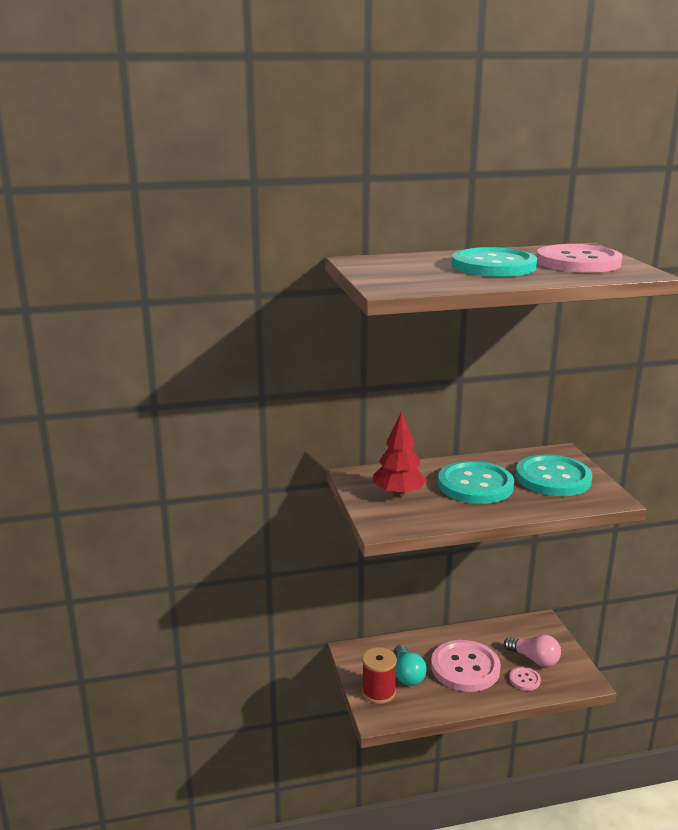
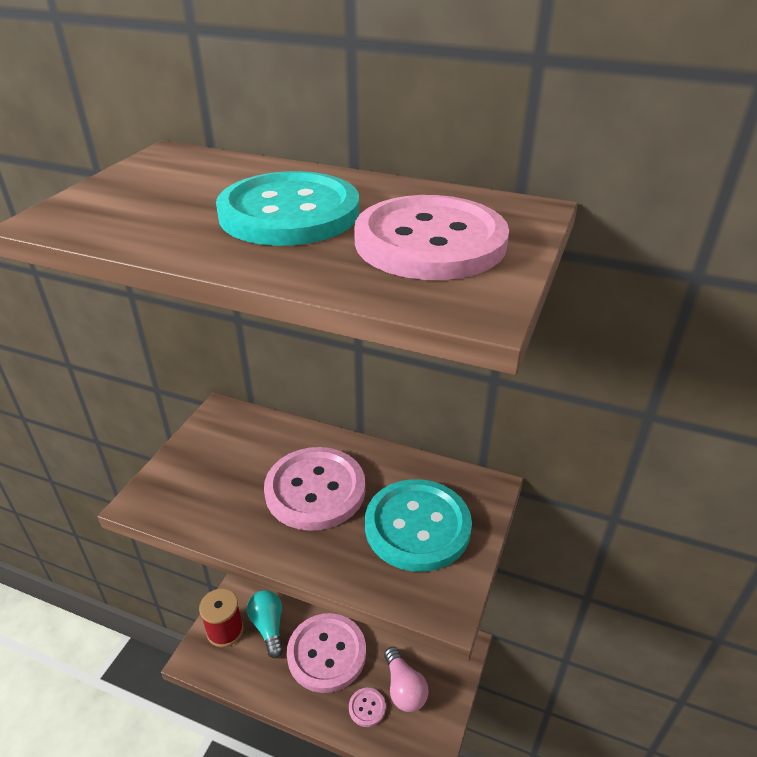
camera: 35 degrees right, 15 degrees up
(398, 493) = (224, 461): red tree -> none
(407, 675) = (268, 627): turquoise light bulb -> turquoise light bulb turned 135 degrees clockwise
(475, 485) = (315, 490): turquoise button -> pink button

